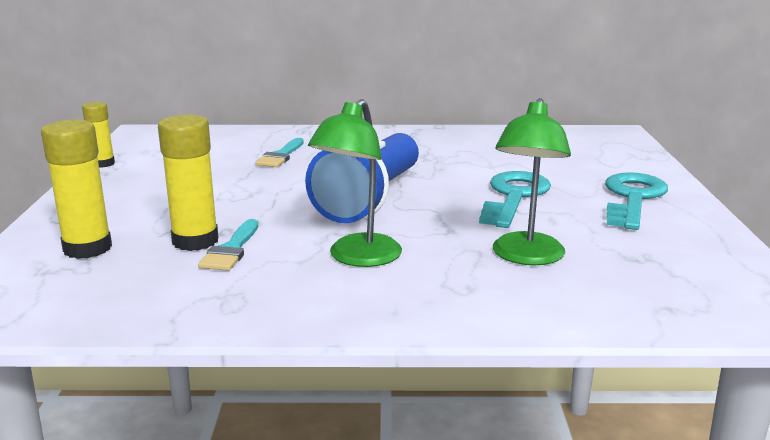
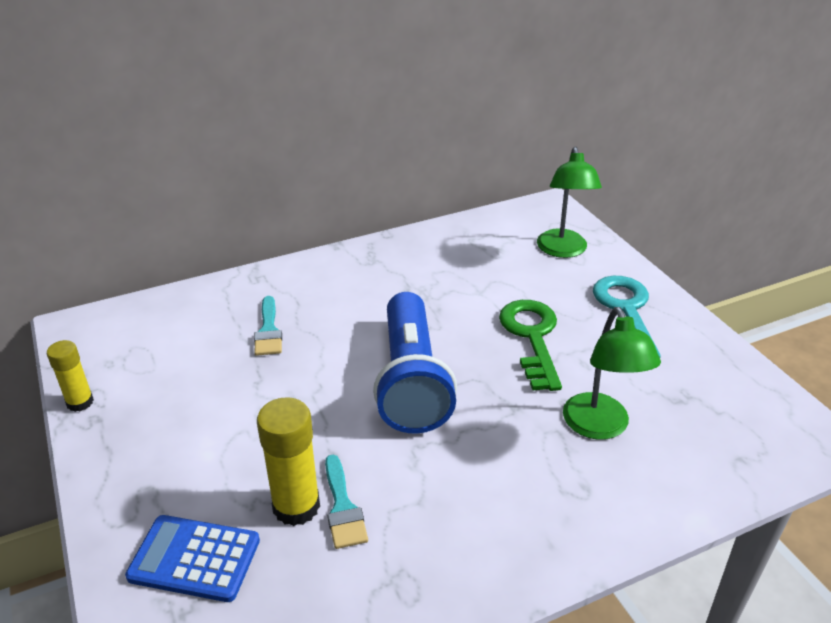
camera: 25 degrees left, 15 degrees up
(87, 248) = (194, 559): yellow glue stick -> blue calculator
(358, 258) = (466, 478): green lamp -> green lamp (563, 250)
(514, 197) = (532, 337): turquoise key -> green key

